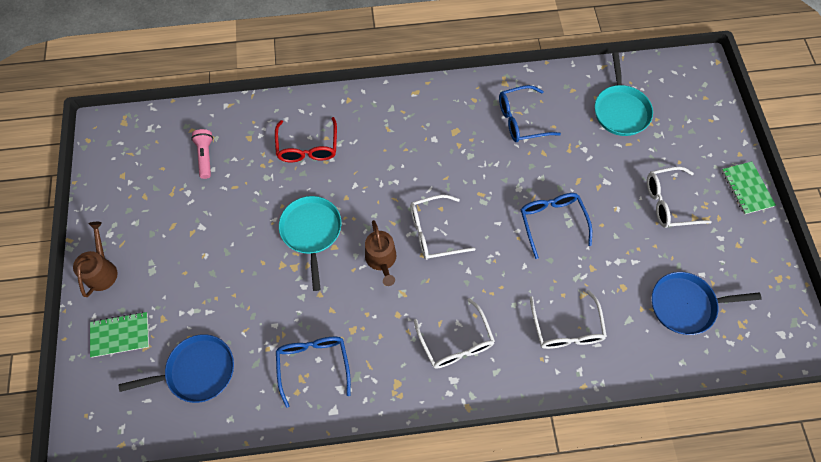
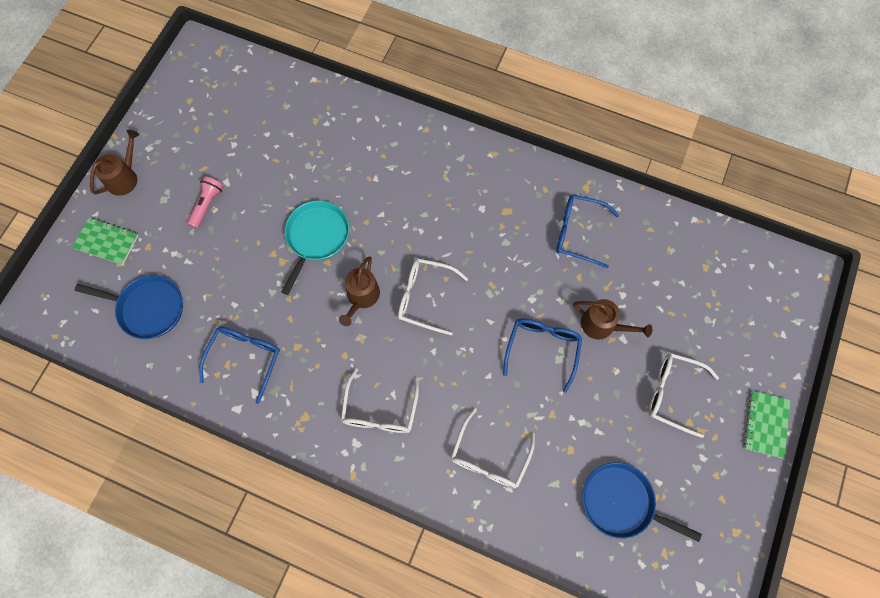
camera: 30 degrees right, 5 degrees up
(205, 156) = (268, 119): pink flashlight -> pink flashlight (207, 205)
(307, 147) = (361, 156): red glasses -> none
(584, 180) = (602, 325): none -> brown watering can
(620, 110) = (686, 275): turquoise pan -> none

